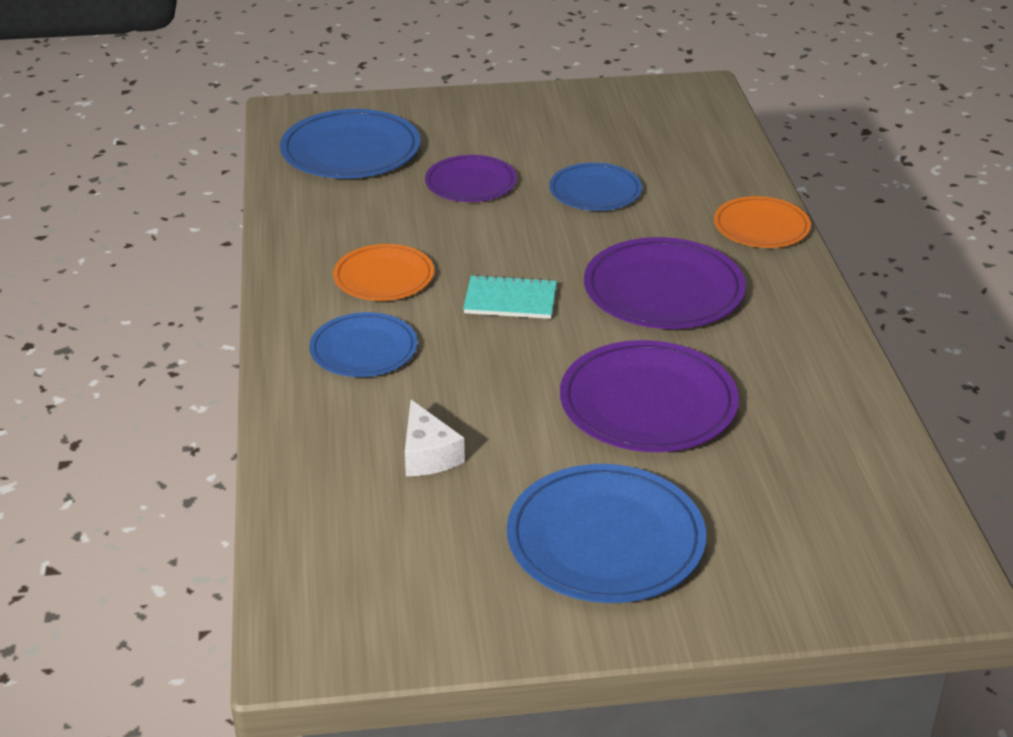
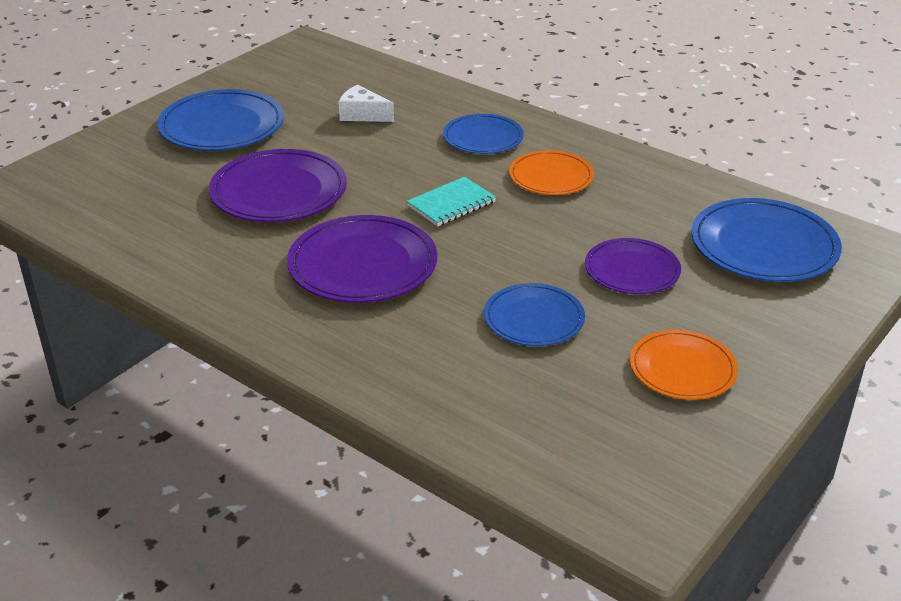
camera: 135 degrees right, 0 degrees up
(761, 226) = (356, 363): orange plate -> orange plate (682, 368)

